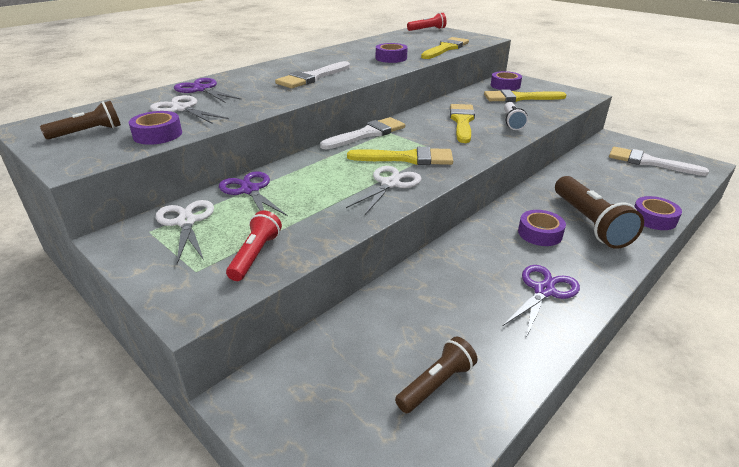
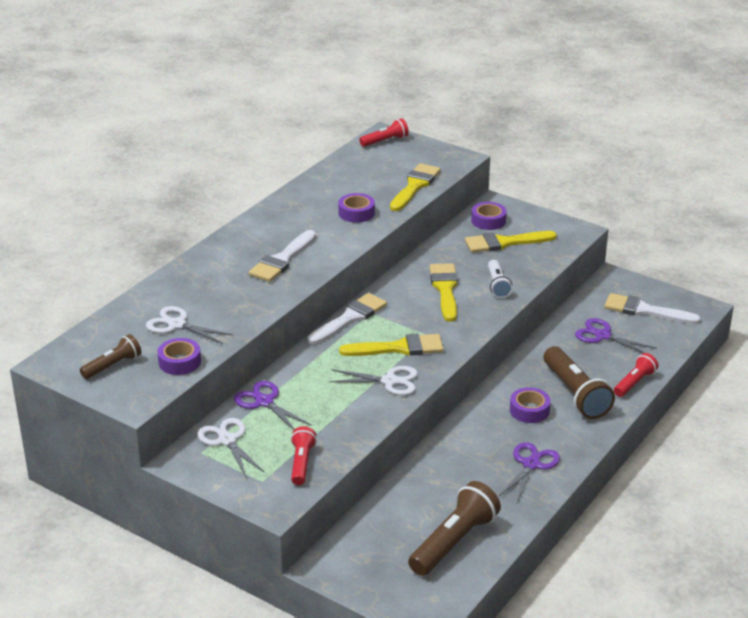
camera: 10 degrees left, 0 degrees up
(202, 89) = (176, 292): purple scissors -> purple scissors (602, 336)
(390, 184) = (389, 381): white scissors -> white scissors turned 75 degrees clockwise
(436, 384) = (454, 542): brown flashlight -> brown flashlight, size x1.73
(653, 218) = (634, 383): purple tape -> red flashlight

